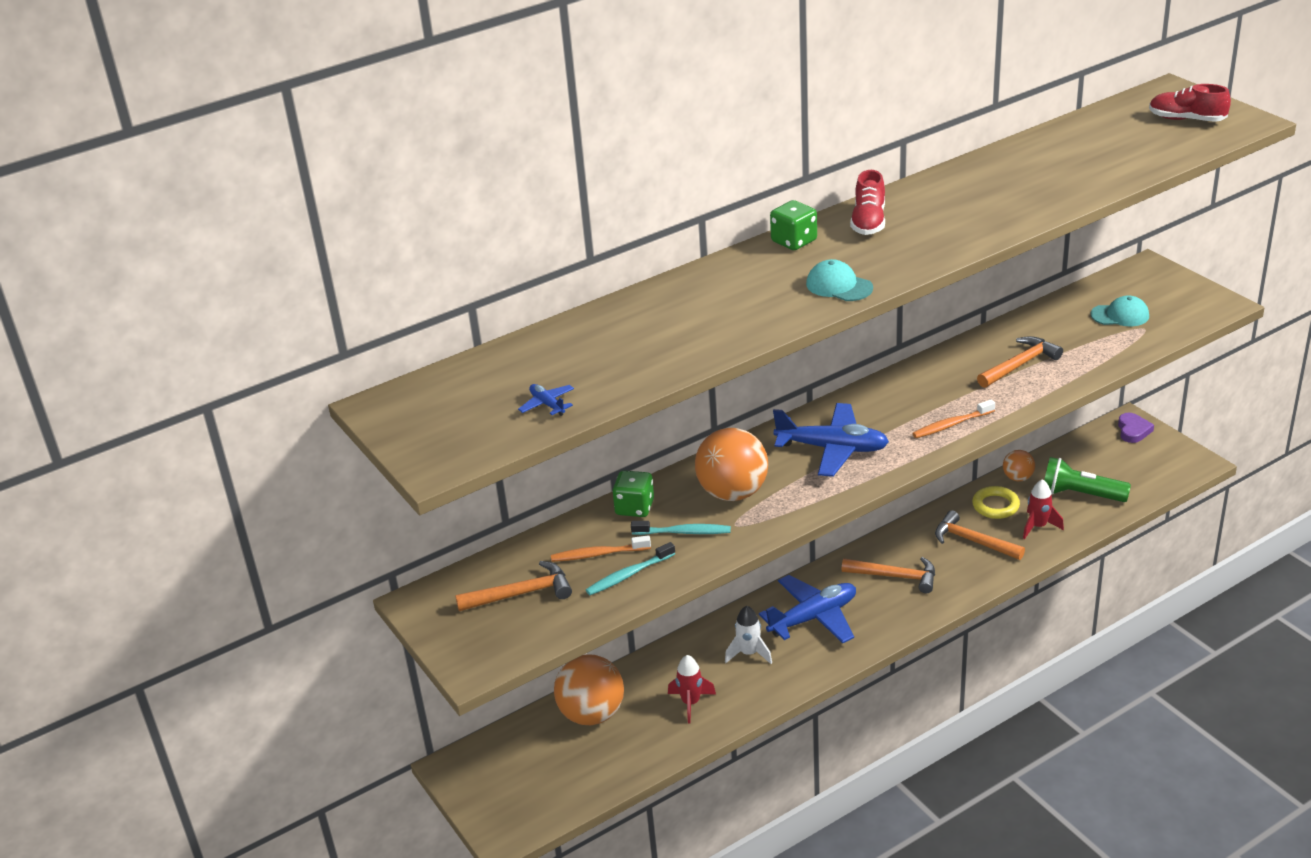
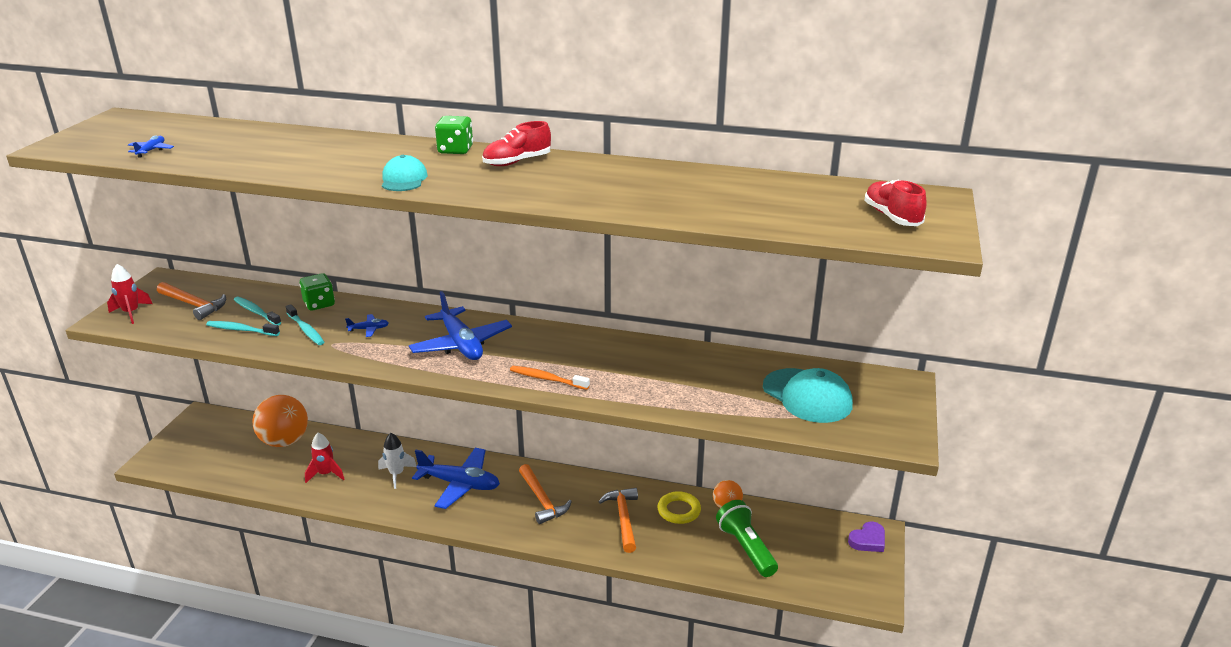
camera: 45 degrees right, 5 degrees down
(598, 554) = (256, 312): orange toothbrush -> turquoise toothbrush
(733, 493) = (369, 329): orange ball -> blue plane
(1019, 365) = (668, 377): orange hammer -> none
(1038, 526) = (679, 544): red rocket -> red rocket (131, 313)
(1120, 315) = (807, 396): turquoise cap -> turquoise cap, size x1.63

